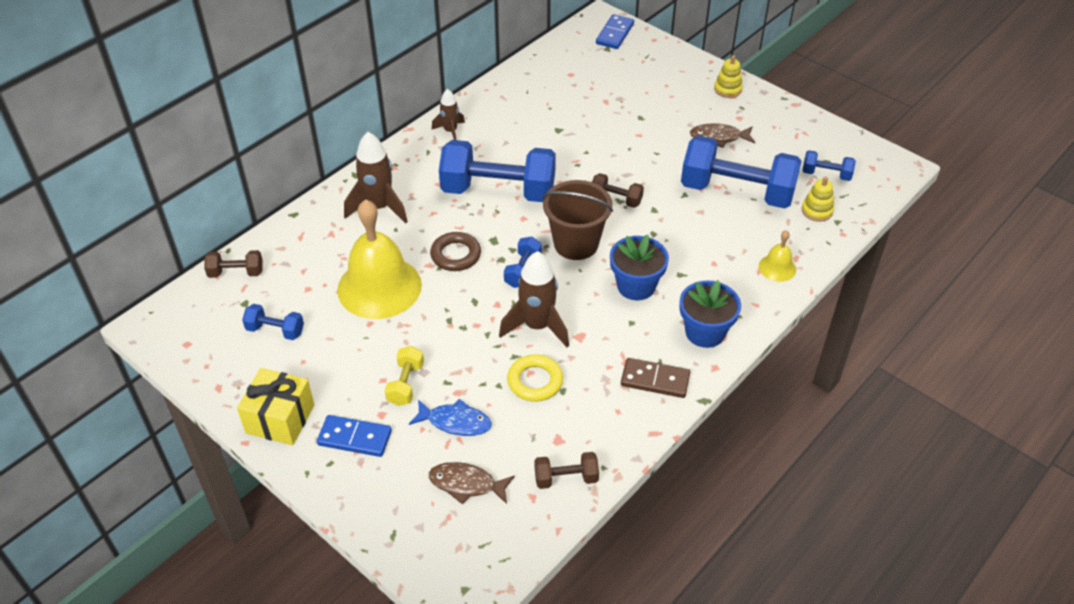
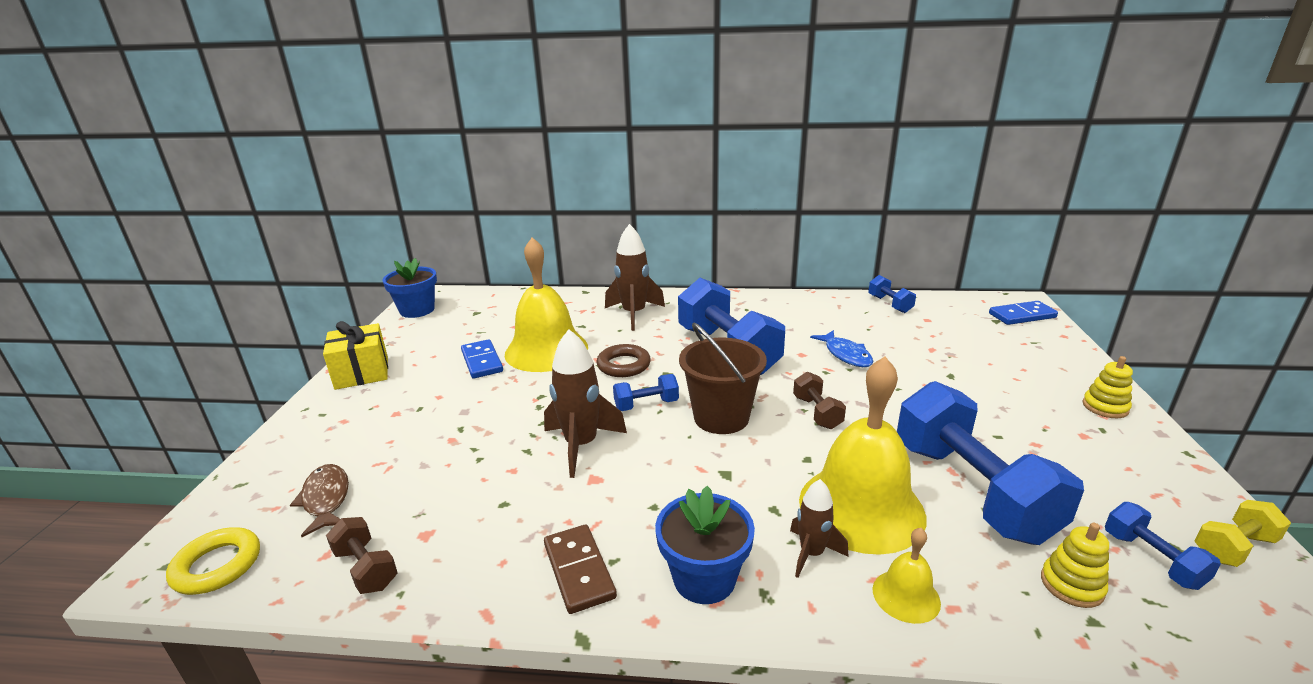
camera: 55 degrees right, 20 degrees down
(236, 272) = (503, 298): brown dumbbell -> none
(275, 330) = (458, 333): blue dumbbell -> blue dumbbell (889, 304)
(354, 438) = (358, 413): blue domino -> blue domino (482, 361)
(406, 384) = (441, 409): yellow dumbbell -> yellow dumbbell (1234, 548)
(450, 131) = (760, 304): brown rocket -> brown rocket (811, 553)
(455, 422) = (410, 455): blue fish -> blue fish (846, 355)
(535, 381) = (502, 478): yellow ring -> yellow ring (217, 565)
(636, 286) = (713, 483): blue flower pot -> blue flower pot (417, 310)
(711, 240) = (861, 507): none -> yellow bell
(718, 137) = (1024, 435): brown fish -> none

